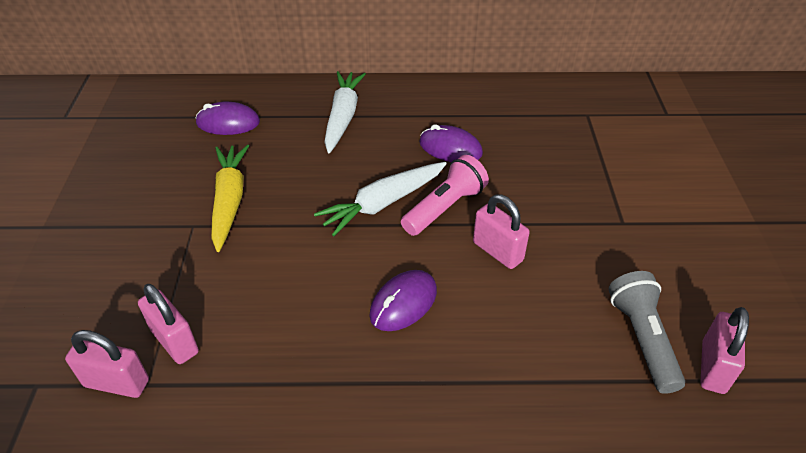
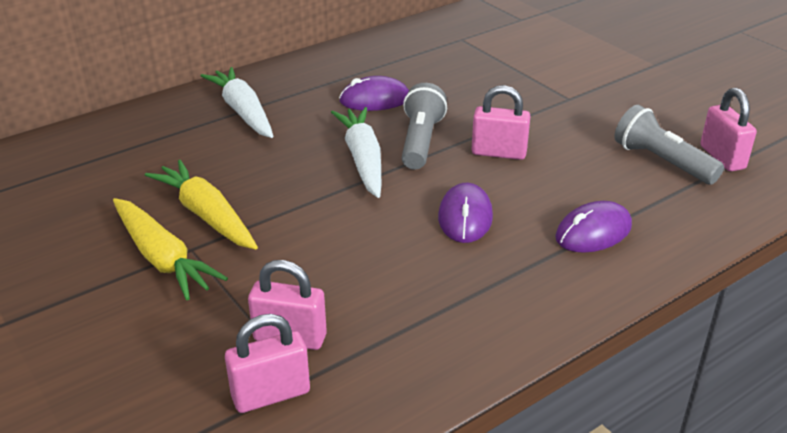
camera: 35 degrees left, 10 degrees down
(169, 224) = (162, 258): none -> yellow carrot
(228, 122) = (121, 157): purple mouse -> purple mouse (593, 232)
(383, 204) = (363, 159): white carrot -> white carrot turned 150 degrees clockwise
(444, 207) = (420, 141): pink flashlight -> grey flashlight

